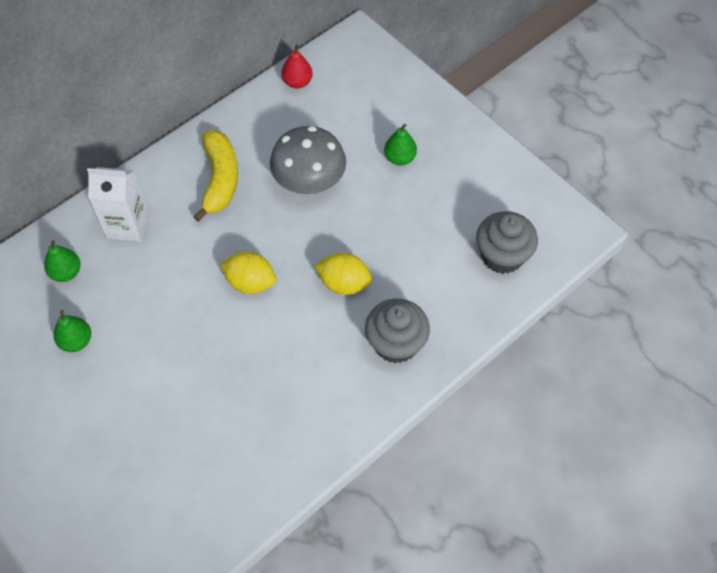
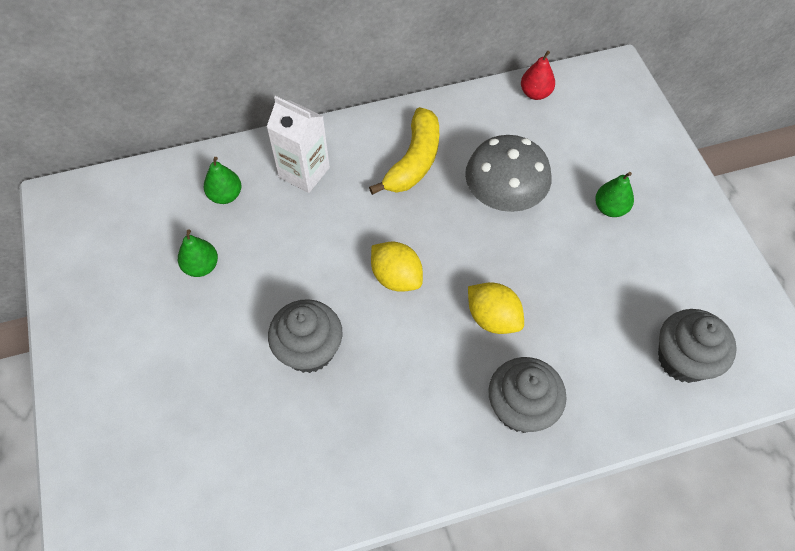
camera: 25 degrees right, 0 degrees up
(205, 370) = (309, 350): none -> grey cupcake

